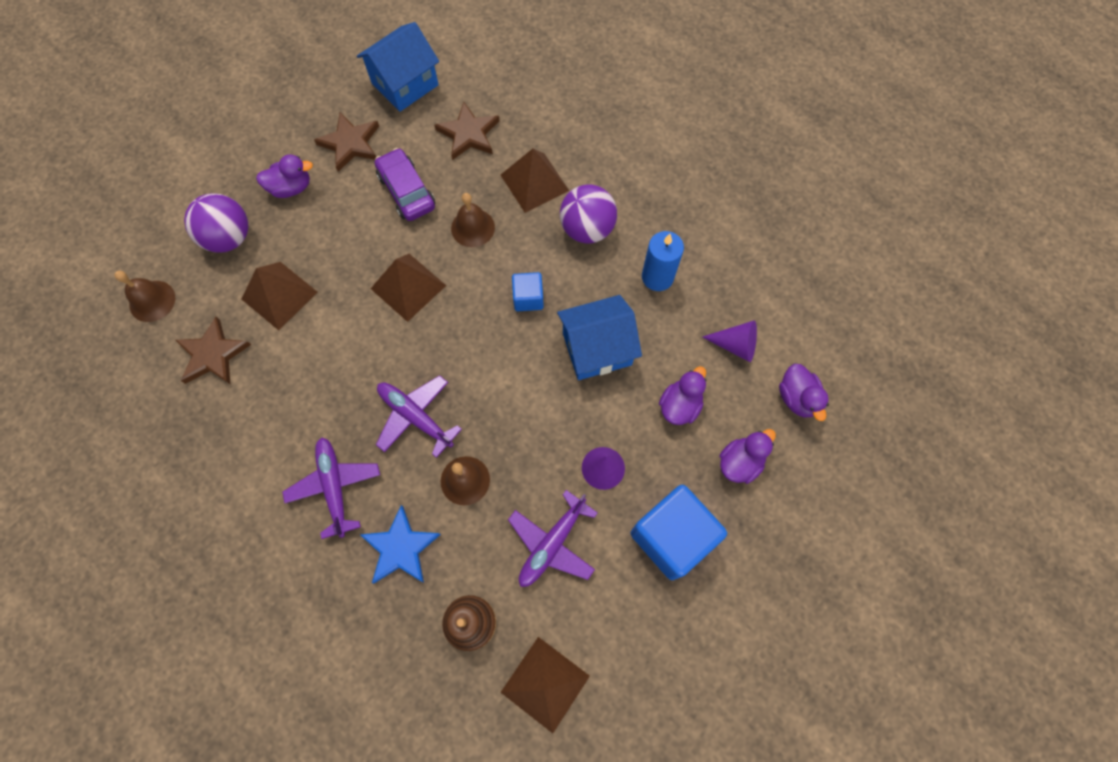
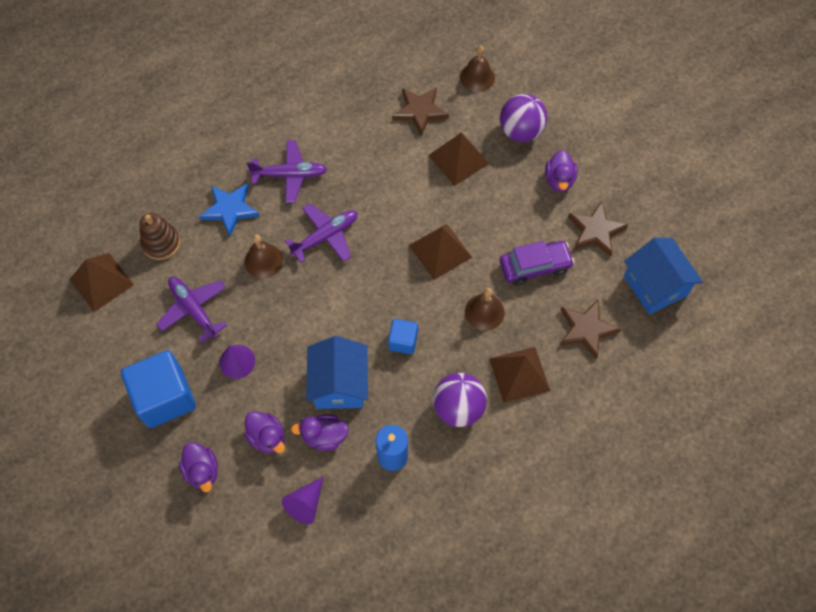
camera: 105 degrees right, 5 degrees down
(797, 398) = (239, 541): purple duck -> purple duck (324, 436)

